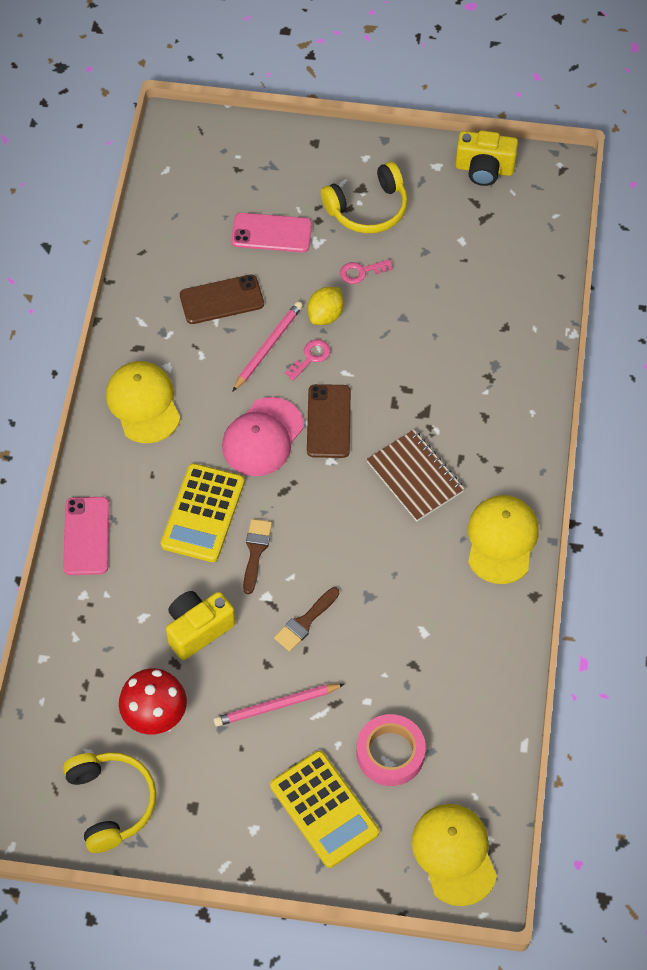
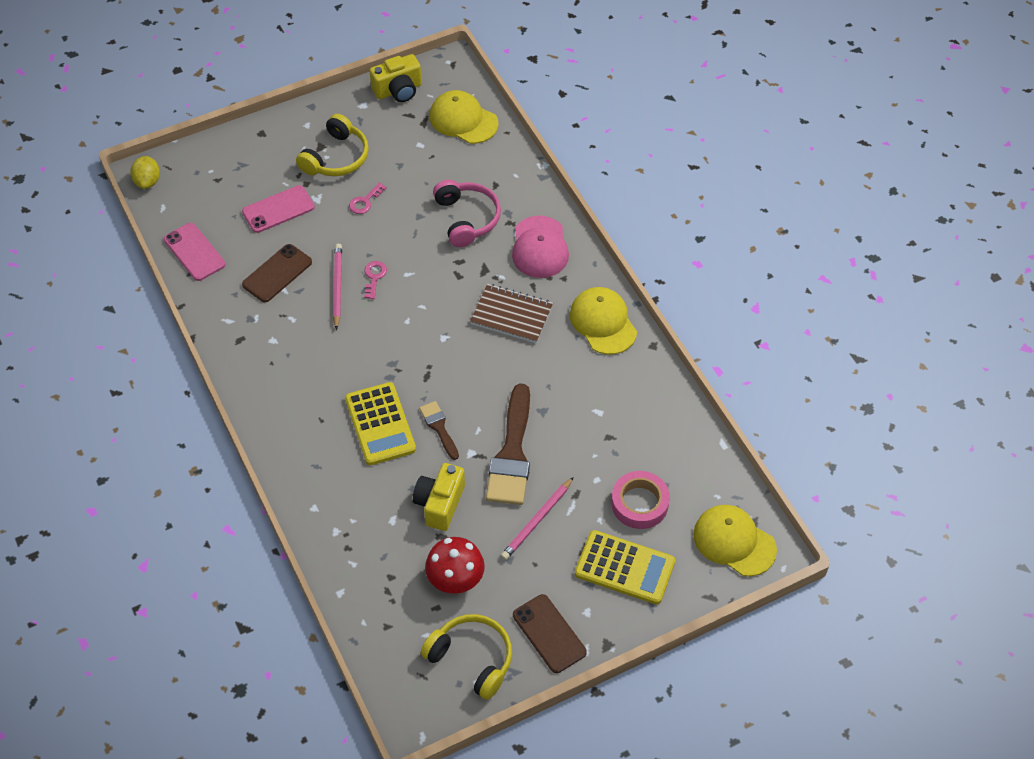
camera: 35 degrees left, 5 degrees down
(86, 536) = (305, 489): pink phone -> pink phone (194, 252)
(143, 403) = (275, 375): yellow cap -> yellow cap (463, 120)
(262, 437) = (382, 349): pink cap -> pink cap (540, 247)
(305, 622) = (512, 454): brown brush -> brown brush, size x1.97
(325, 315) = (362, 243): yellow lemon -> yellow lemon (147, 181)
(328, 421) = (421, 312): brown phone -> brown phone (549, 634)
(448, 347) = (466, 219): none -> pink headphones

